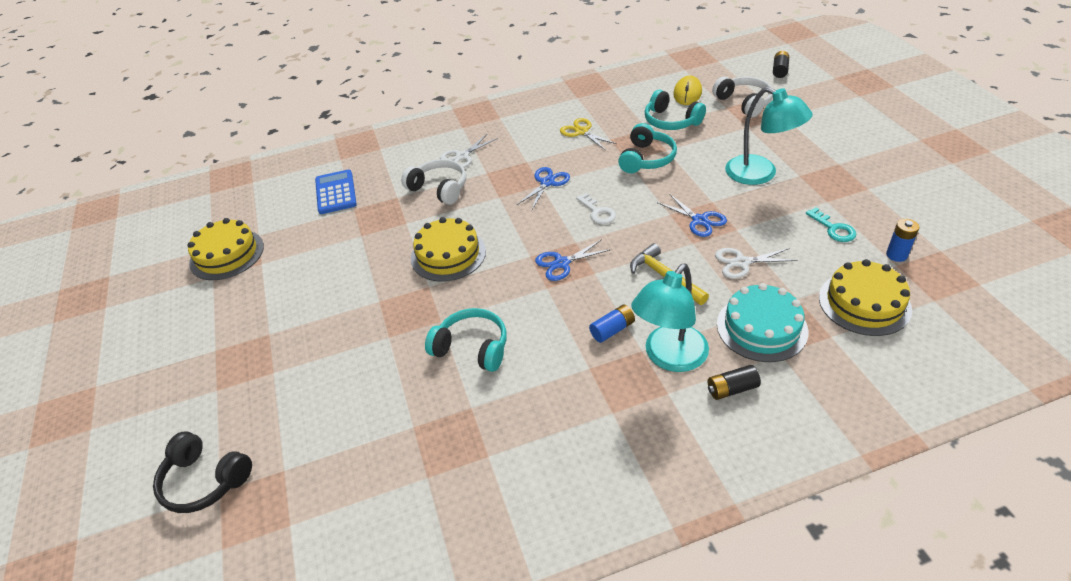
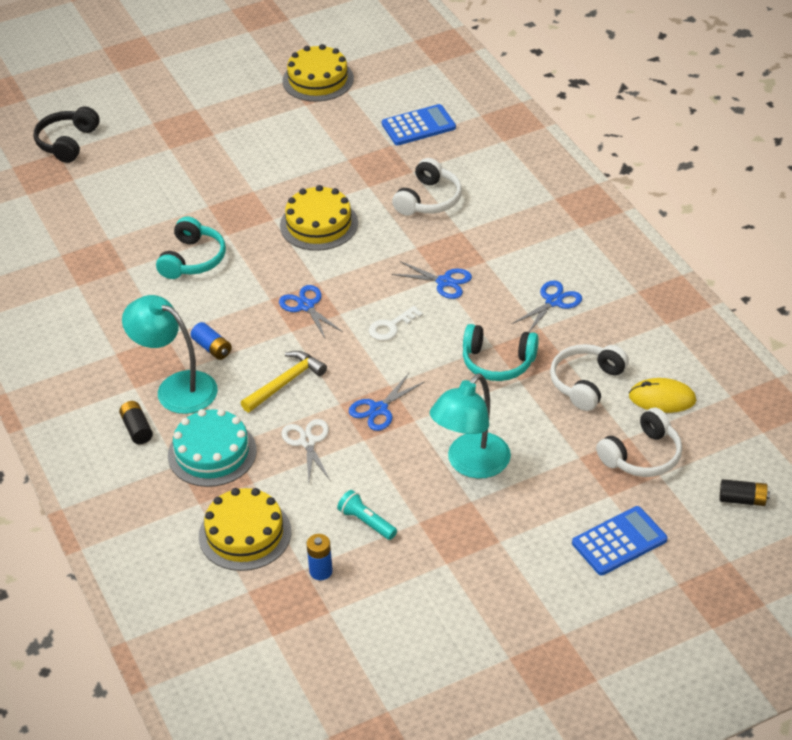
camera: 80 degrees right, 0 degrees up
(462, 156) = (492, 207): white scissors -> none
(581, 132) = (553, 301): yellow scissors -> blue scissors
(671, 121) = (586, 383): turquoise headphones -> white headphones
(827, 115) = (619, 541): none -> blue calculator
(833, 229) = (366, 522): turquoise key -> turquoise flashlight

